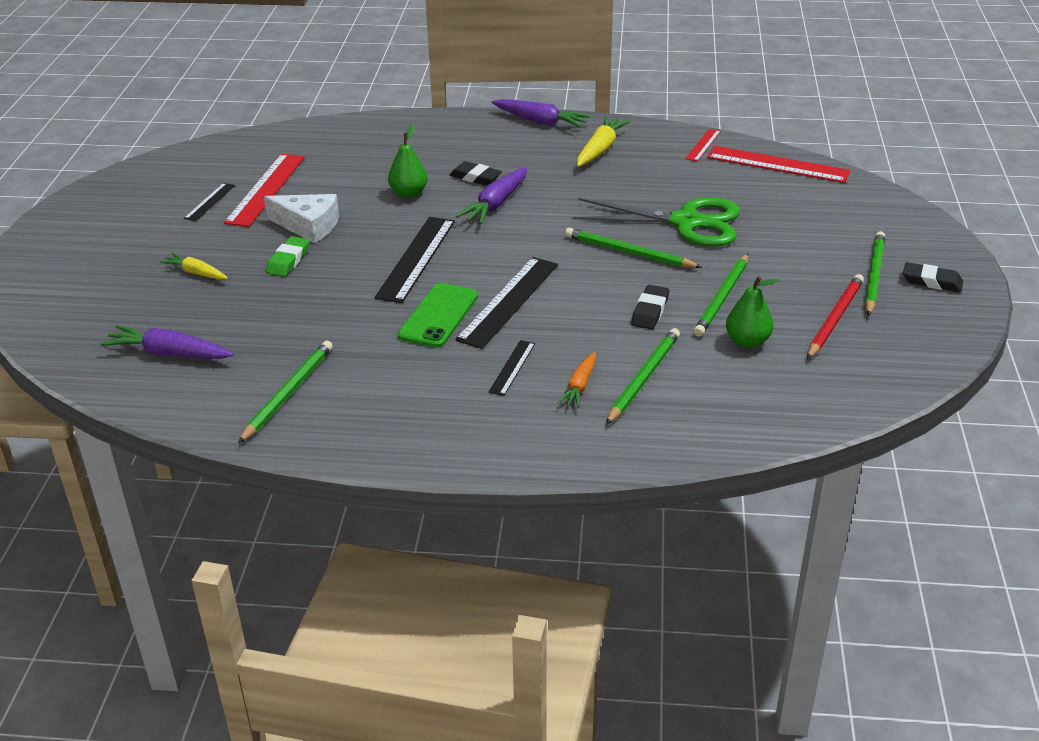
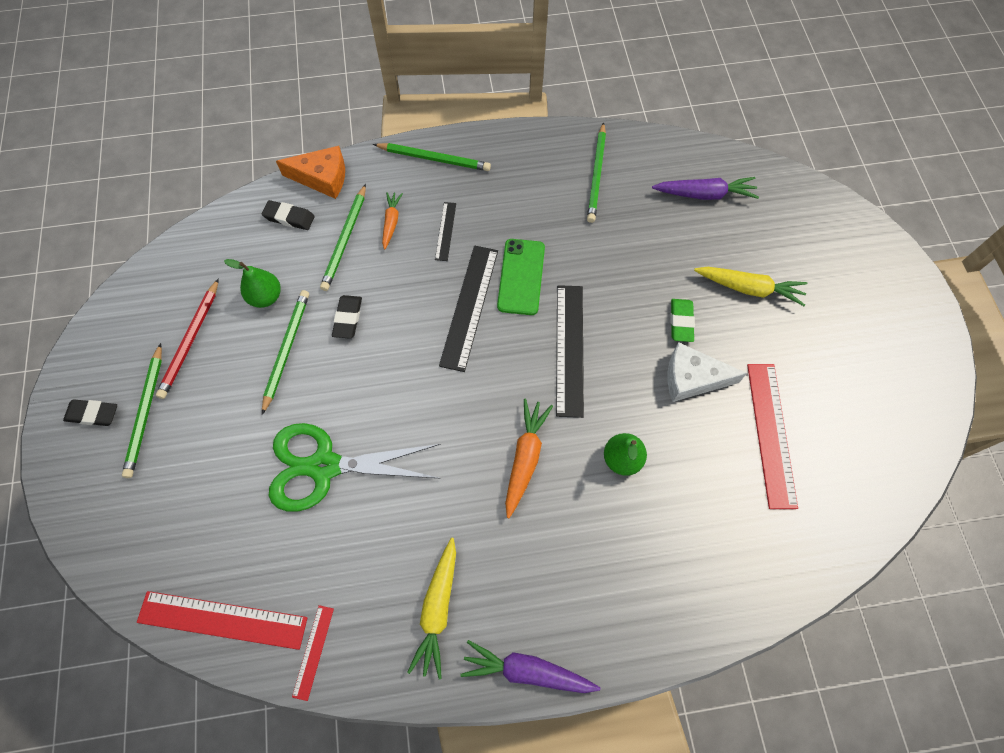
camera: 165 degrees right, 30 degrees up
(196, 273) = (749, 288): yellow carrot -> yellow carrot, size x1.58
(209, 202) = (811, 398): black ruler -> none
(475, 177) = (563, 508): black eraser -> black eraser (289, 218)
(495, 204) = (525, 458): purple carrot -> orange carrot
(629, 252) = (376, 400): green pencil -> green pencil (434, 158)
(667, 448) = (322, 178): none -> orange cheese

